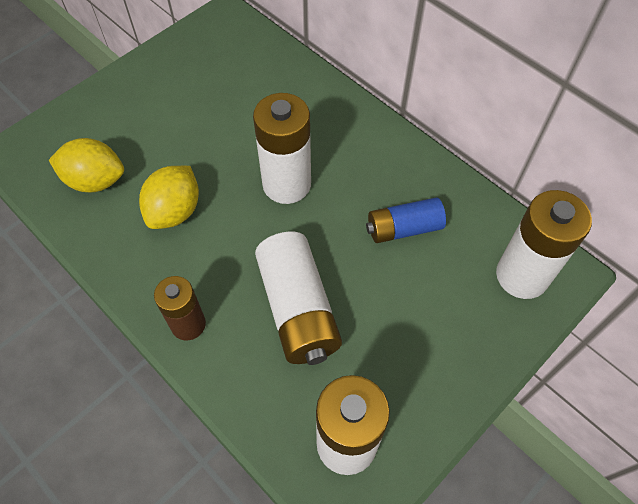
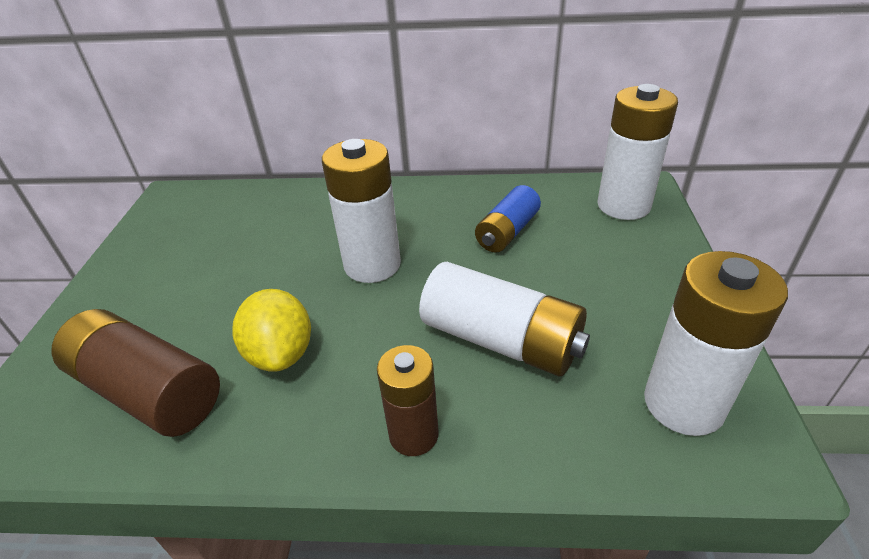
camera: 40 degrees left, 20 degrees down
(95, 181) = (148, 391): yellow lemon -> brown battery

